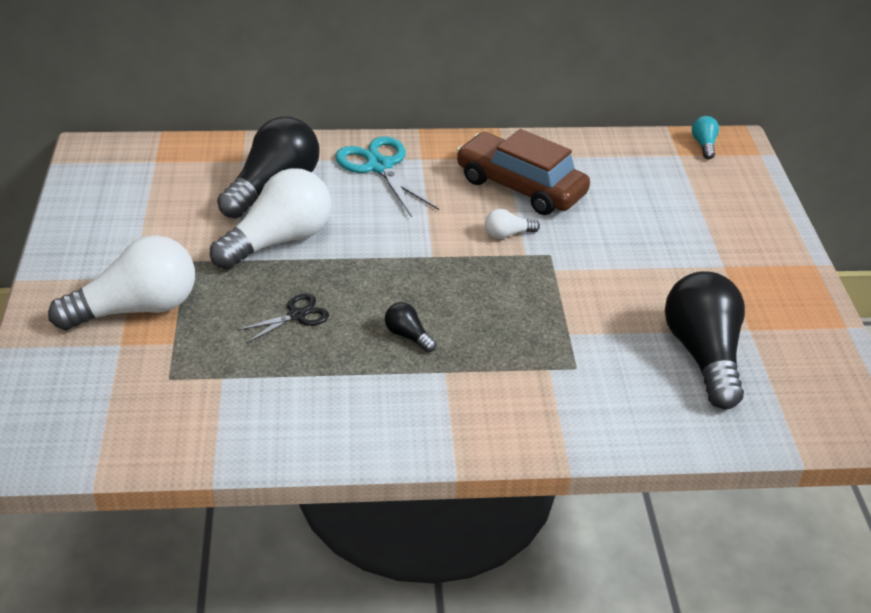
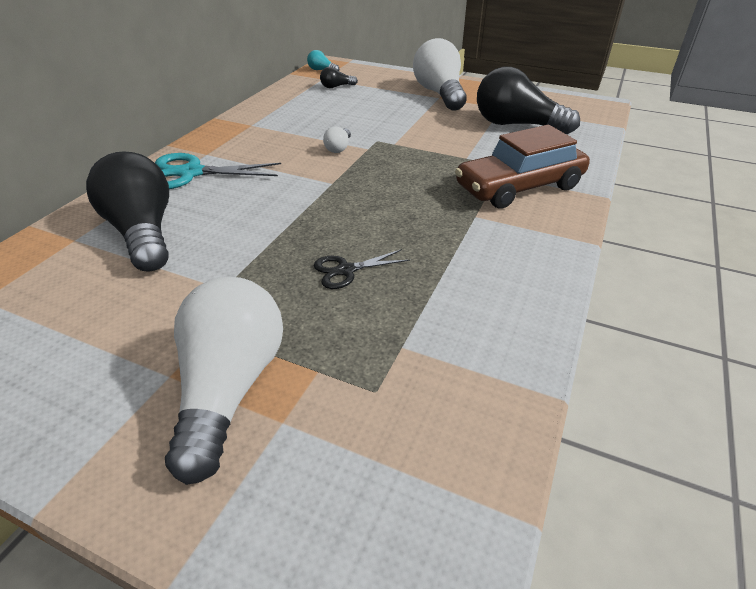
camera: 60 degrees left, 0 degrees up
(278, 240) = (226, 251): white light bulb -> white light bulb (439, 94)
(297, 315) = (346, 270): black scissors -> black scissors turned 105 degrees counterclockwise
(408, 336) = (420, 220): black light bulb -> black light bulb (336, 87)
(520, 187) = (291, 129): brown car -> brown car (519, 187)

